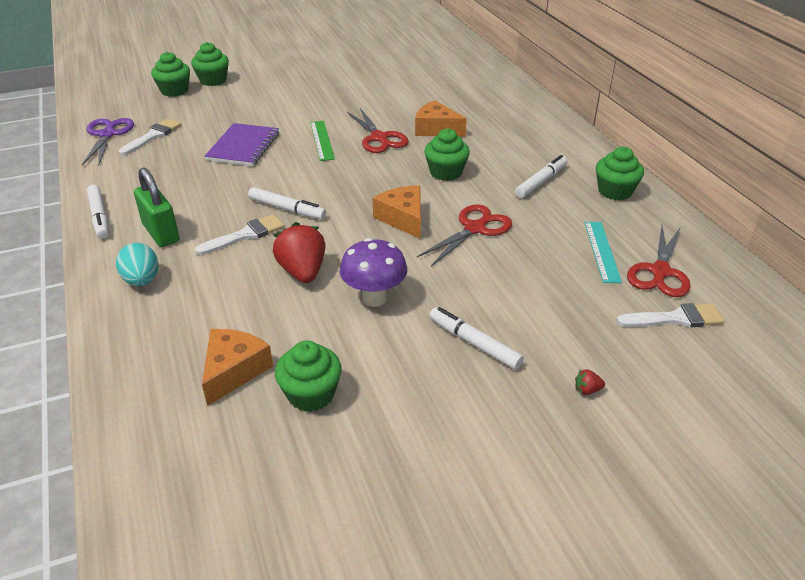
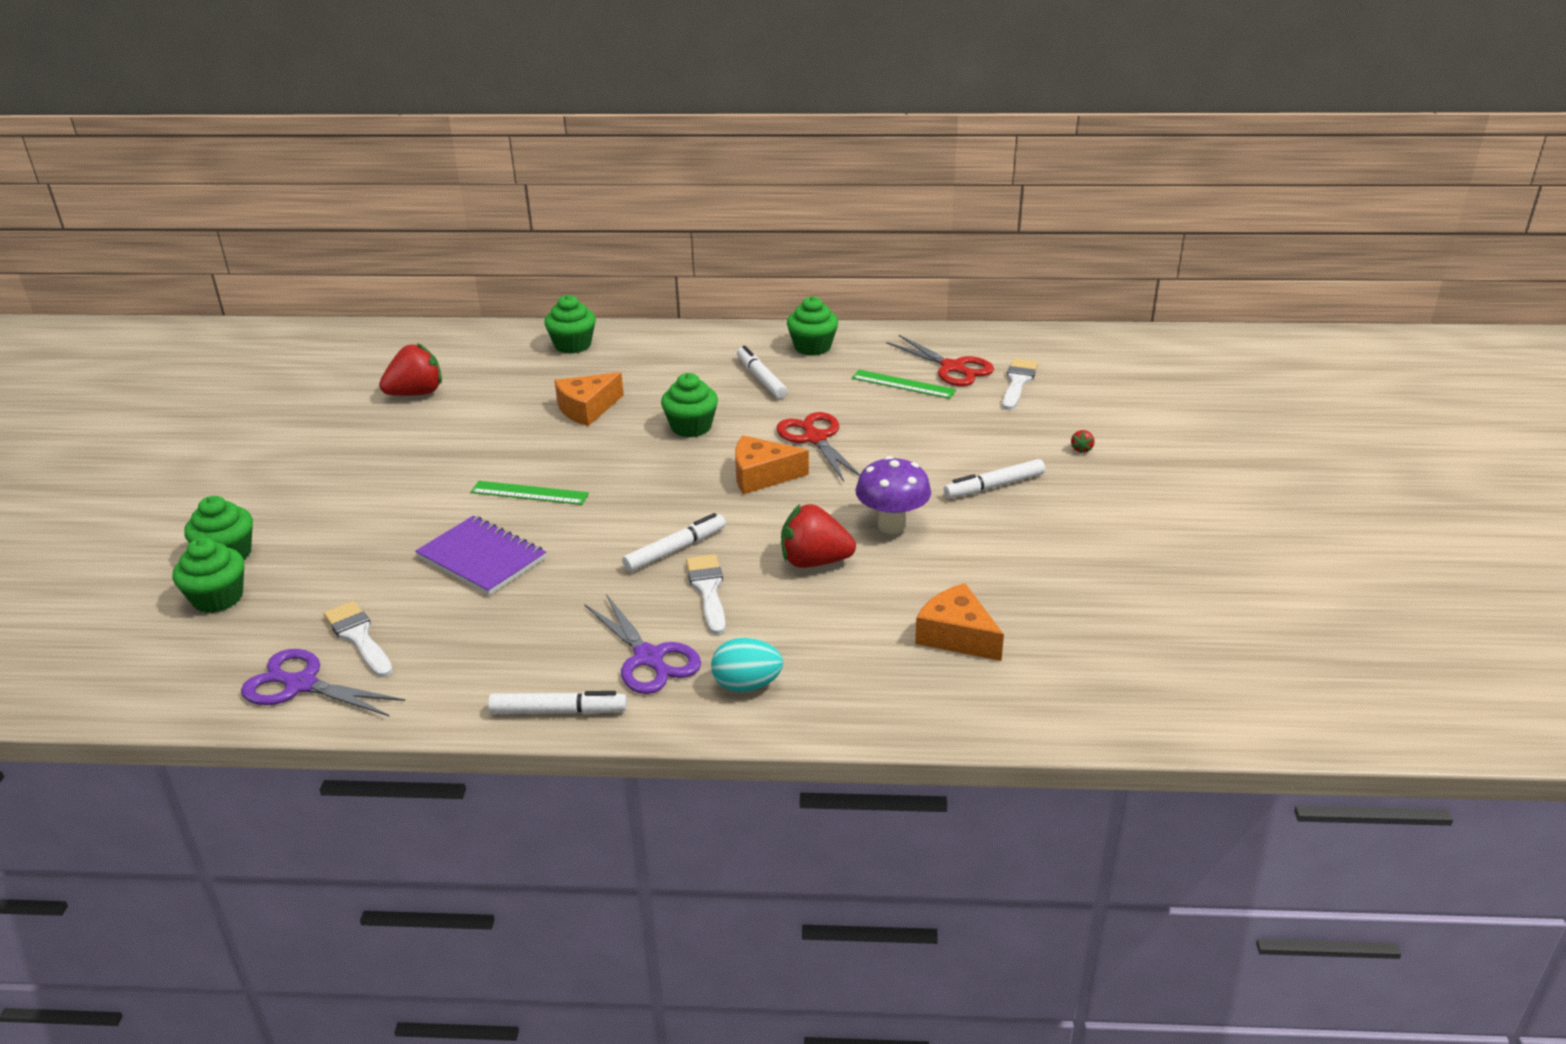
camera: 65 degrees left, 5 degrees down
(161, 233) = (649, 658): green padlock -> purple scissors
(311, 394) = (1016, 592): green cupcake -> green cupcake (573, 345)
(379, 138) = (568, 451): red scissors -> none
(406, 74) = (416, 393): none -> red strawberry
(602, 251) = (903, 384): turquoise ruler -> green ruler

